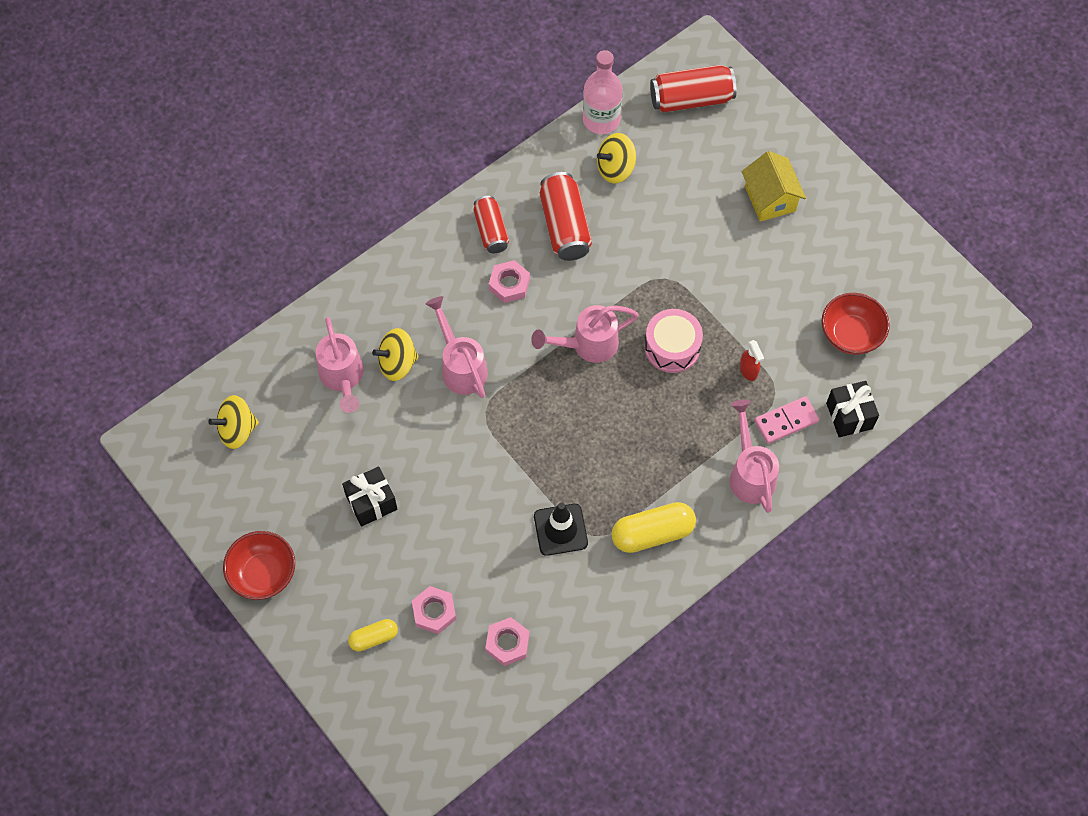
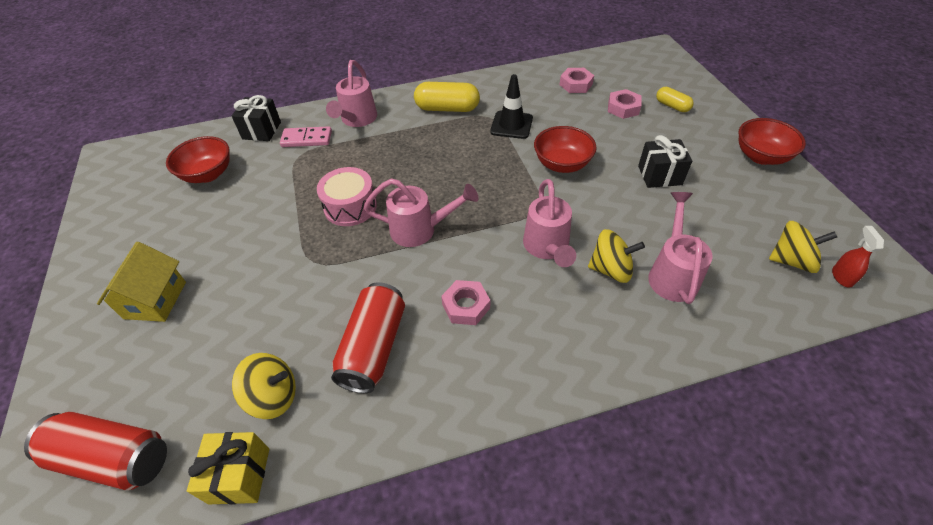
camera: 155 degrees left, 15 degrees down
(373, 638) = (672, 106): yellow capsule -> yellow capsule turned 45 degrees clockwise
(480, 483) = (562, 164): none -> red bowl
(491, 231) = (458, 372): red can -> none
(601, 120) = (239, 475): pink bottle -> yellow gift
(748, 370) = (305, 174): red spray bottle -> red spray bottle (841, 277)

